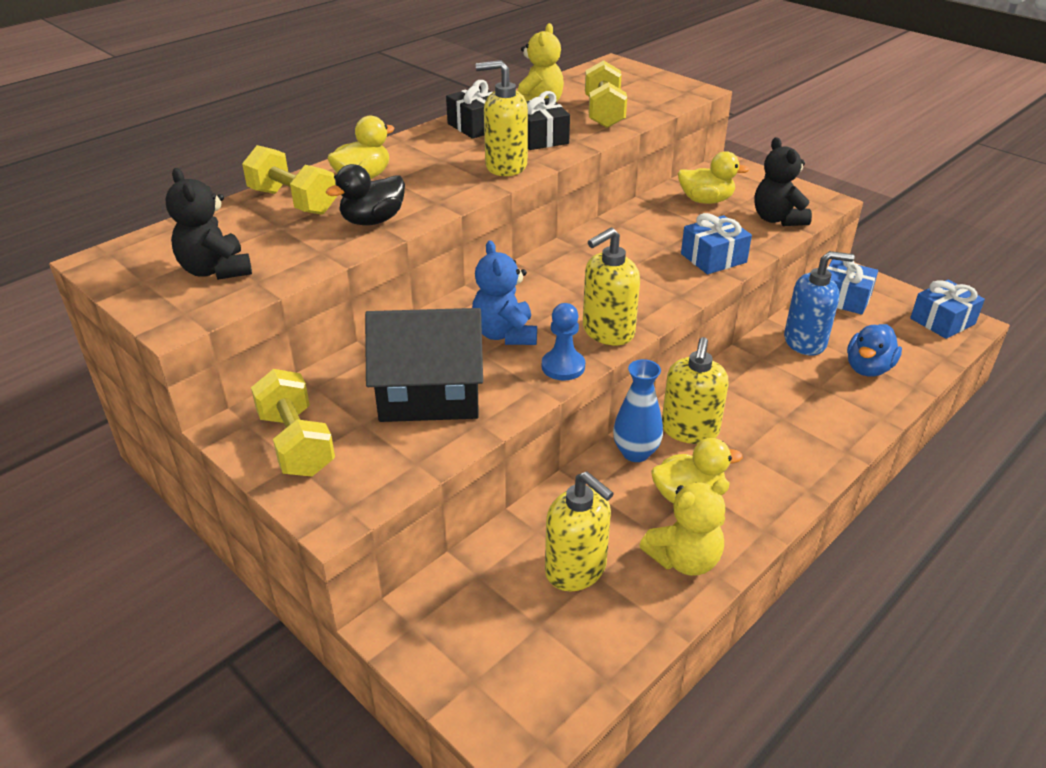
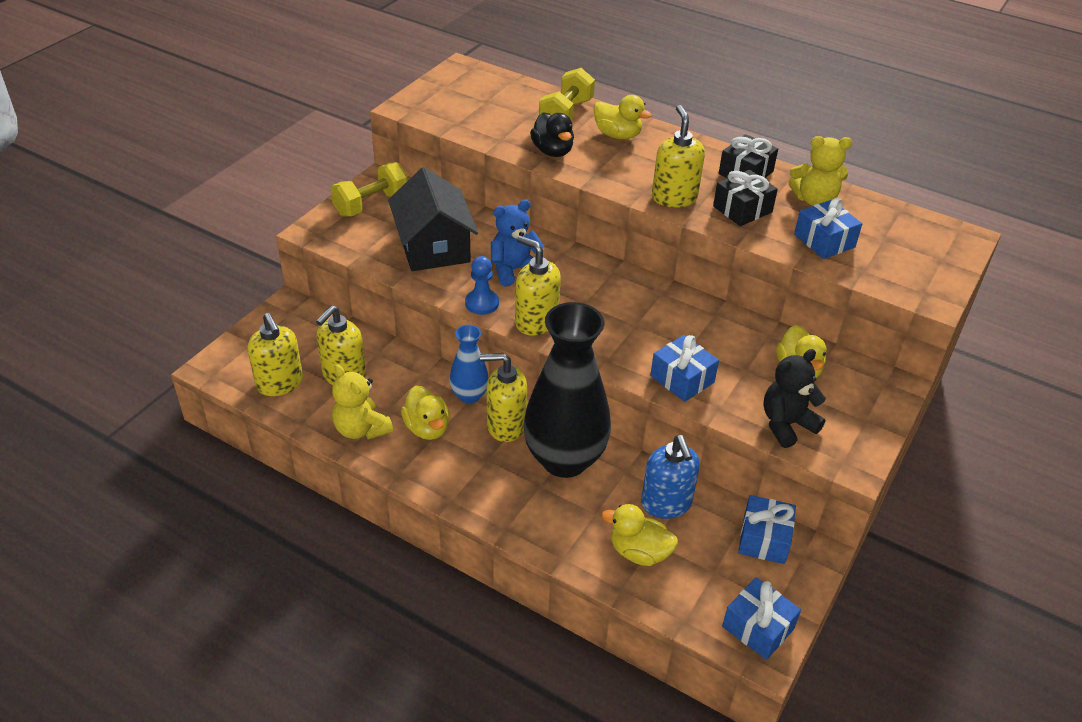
camera: 75 degrees right, 5 degrees up
(216, 270) = (464, 107): black teddy bear -> none
(373, 221) = (552, 151): black duck -> black duck turned 150 degrees counterclockwise
(578, 647) = (280, 384): none -> yellow soap dispenser
(604, 113) = (824, 241): yellow dumbbell -> blue gift
(745, 395) = (564, 459): none -> black vase
(868, 368) = (639, 552): blue duck -> yellow duck

